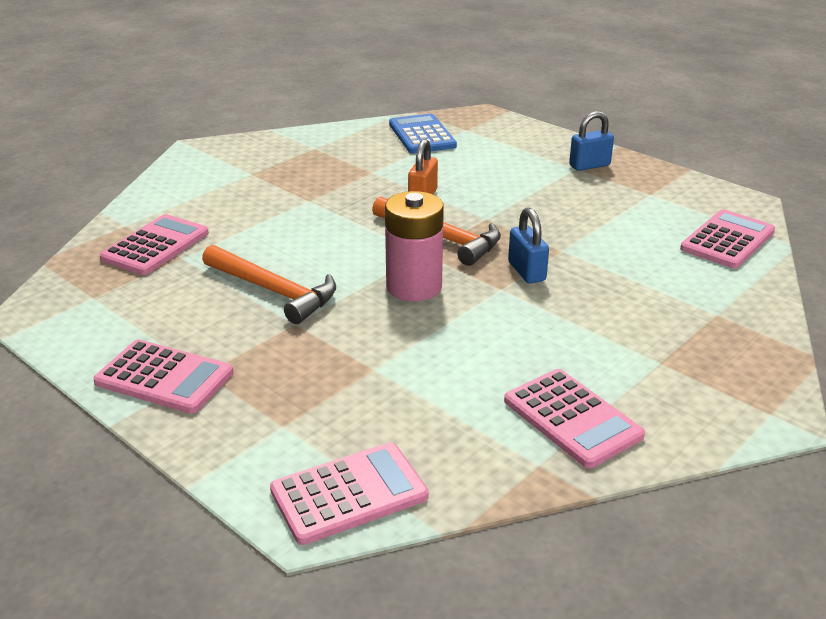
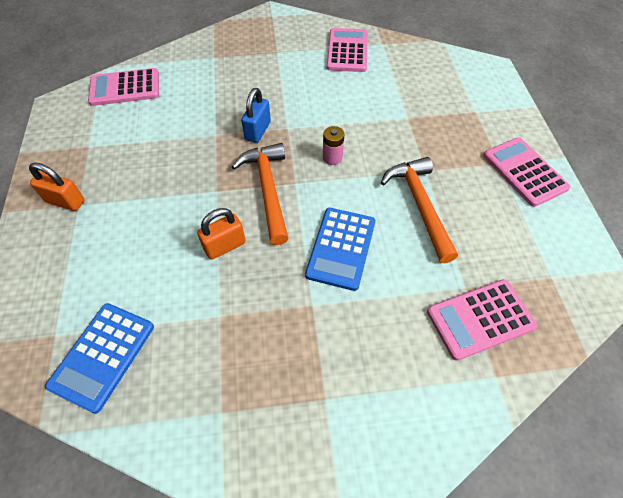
camera: 140 degrees left, 25 degrees up
(322, 234) = (341, 248): none -> blue calculator
(349, 493) = (467, 69): pink calculator -> none
(414, 287) = (332, 157): pink battery -> pink battery, size x0.50
(589, 165) = (65, 201): blue padlock -> orange padlock

